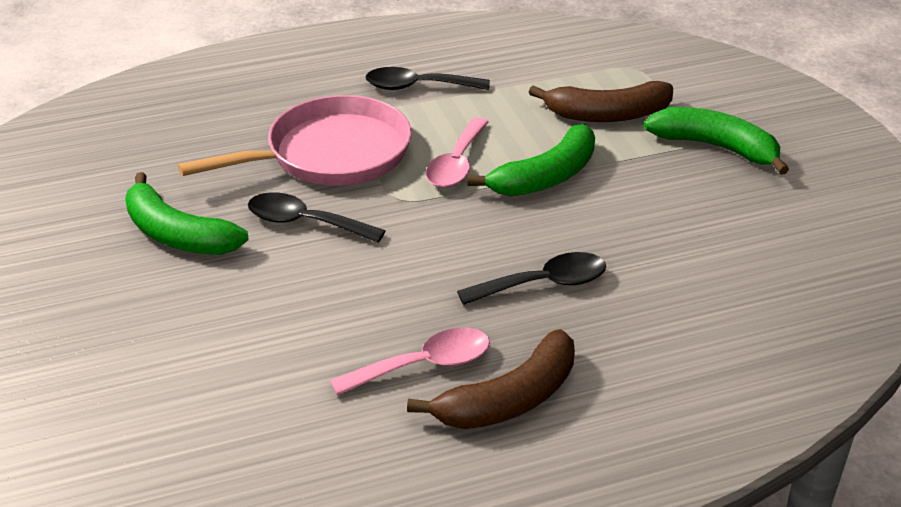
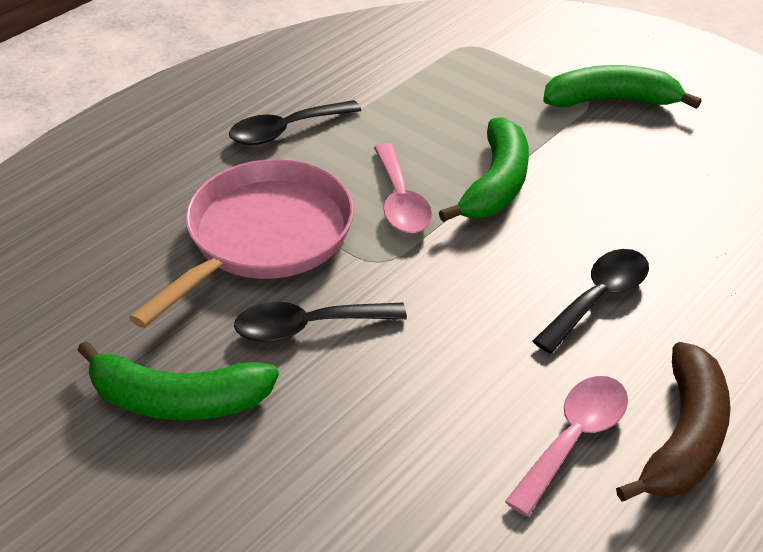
camera: 30 degrees left, 5 degrees up
(607, 115) = (490, 100): brown banana -> none

